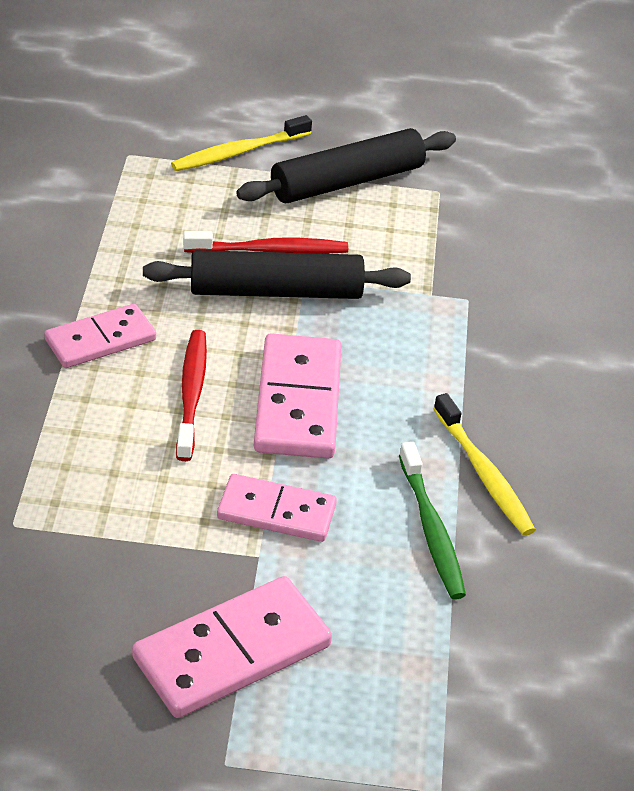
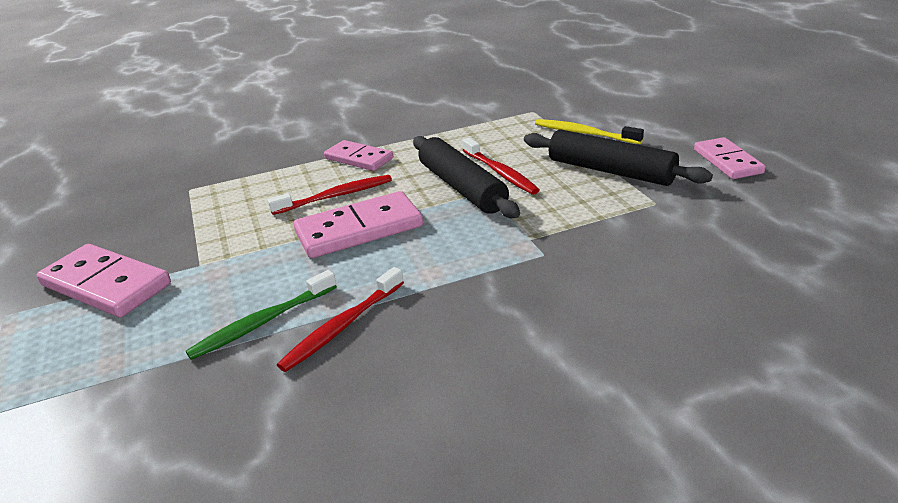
camera: 70 degrees right, 10 degrees down
(276, 512) = (244, 257): pink domino -> pink domino (727, 161)
(484, 474) = (342, 326): yellow toothbrush -> red toothbrush

